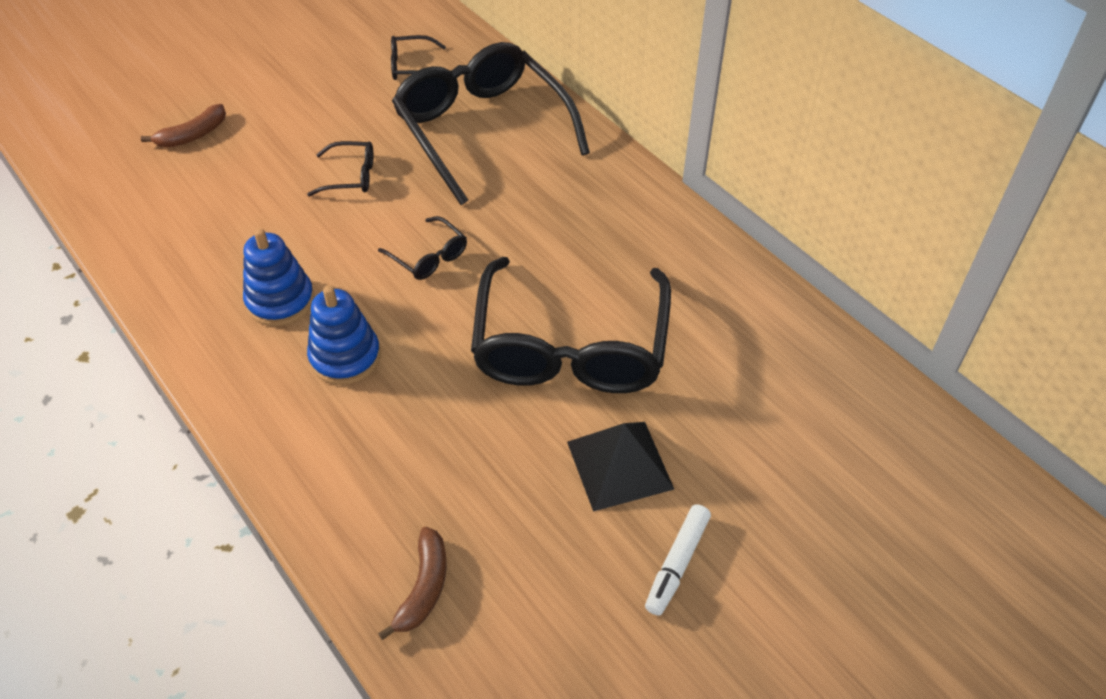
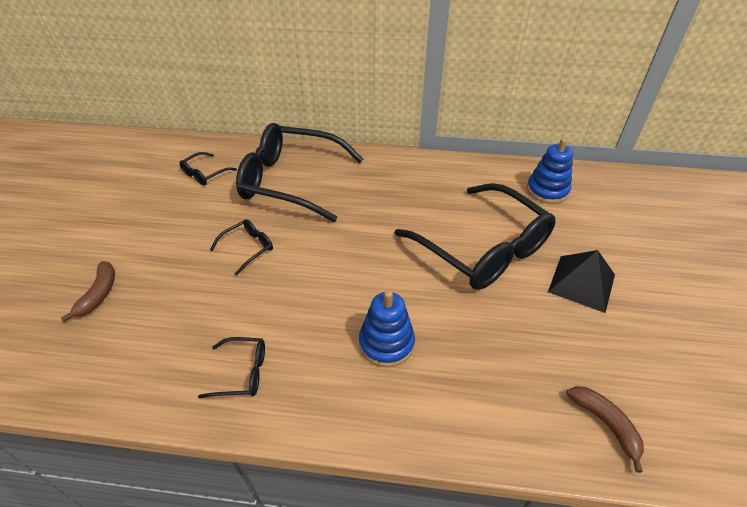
camera: 45 degrees left, 5 degrees down
(280, 301) = (302, 344): blue stacking toy -> blue stacking toy (547, 190)
(429, 256) = (354, 258): black glasses -> black glasses (242, 372)
(677, 564) = (665, 304): white marker -> none

